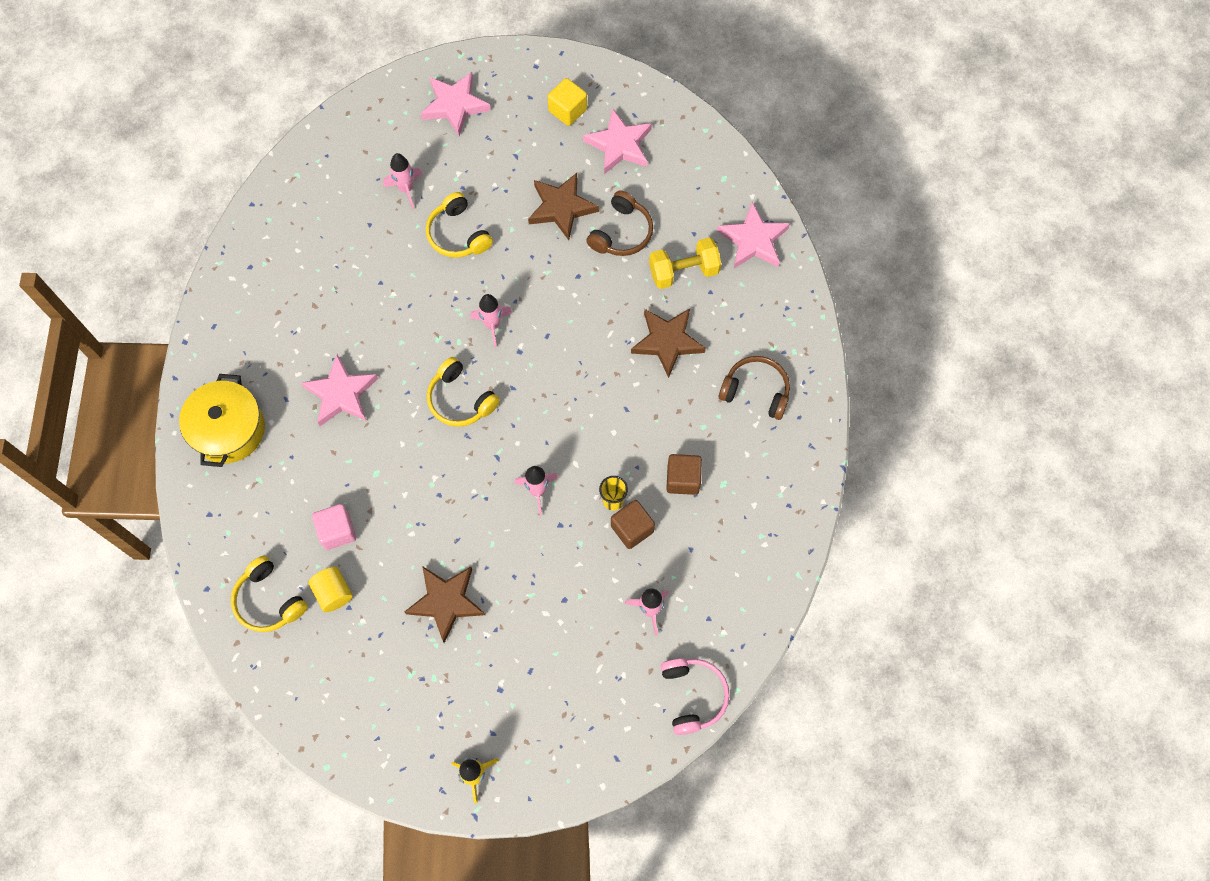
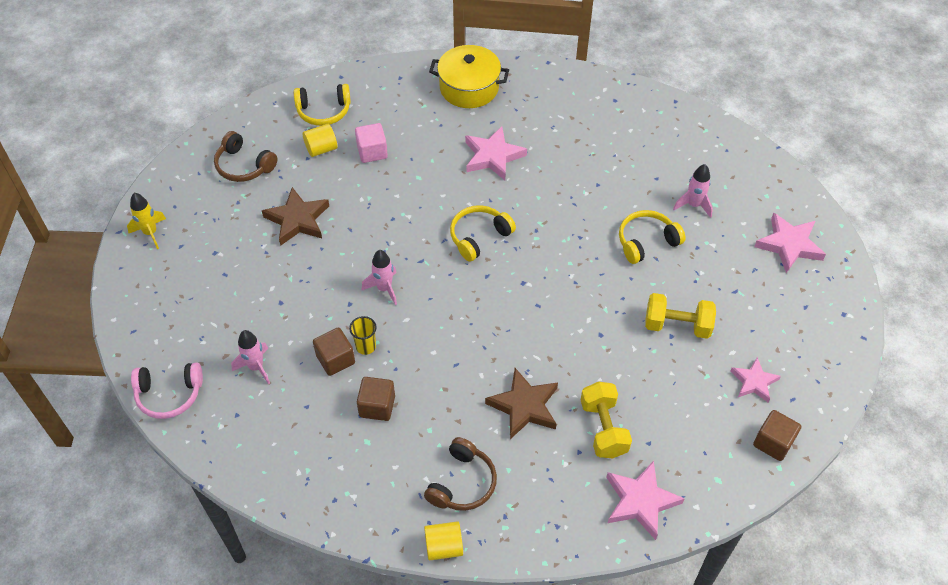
camera: 95 degrees right, 15 degrees down
(269, 600) = (323, 111): yellow headphones -> yellow headphones turned 150 degrees counterclockwise
(492, 325) = (551, 263): pink rocket -> none
(561, 207) = (677, 325): brown star -> yellow dumbbell
(567, 110) = (792, 338): yellow cube -> none
(619, 145) = (754, 382): pink star -> pink star, size x0.66
(621, 233) = (649, 376): brown headphones -> brown headphones (244, 166)
(681, 133) = (773, 442): none -> brown cube
(821, 401) = (444, 547): none -> yellow cylinder

